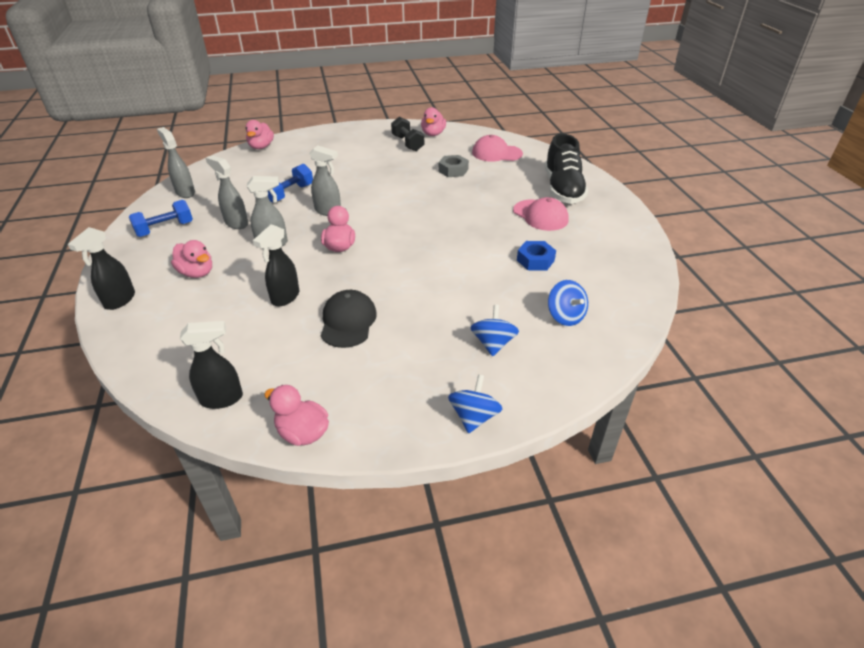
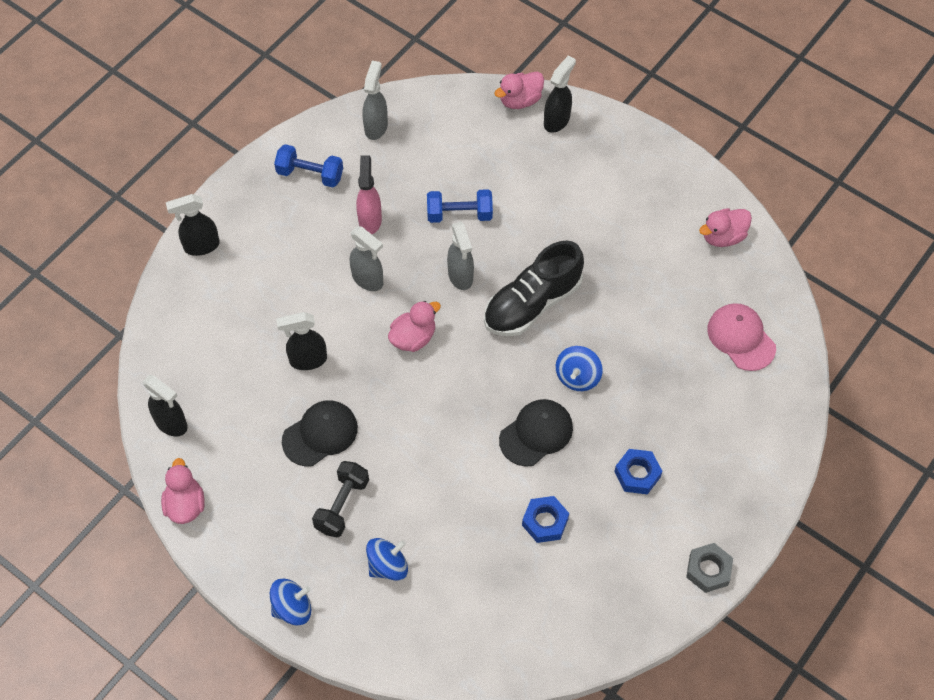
camera: 50 degrees right, 20 degrees up
(197, 273) = (279, 263): pink duck -> none
(236, 223) = (370, 220): grey spray bottle -> pink spray bottle
(292, 143) = (557, 120): none -> black spray bottle
(407, 143) = (671, 230): black dumbbell -> black dumbbell (342, 505)
(453, 170) = (654, 323): grey nut -> grey nut (708, 570)
(470, 235) = (536, 433): none -> black cap
(540, 215) = (637, 474): pink cap -> blue nut
(563, 189) = (718, 462): black shoe -> black shoe (532, 304)
(565, 316) = (476, 601): blue spinning top -> blue spinning top (577, 377)

